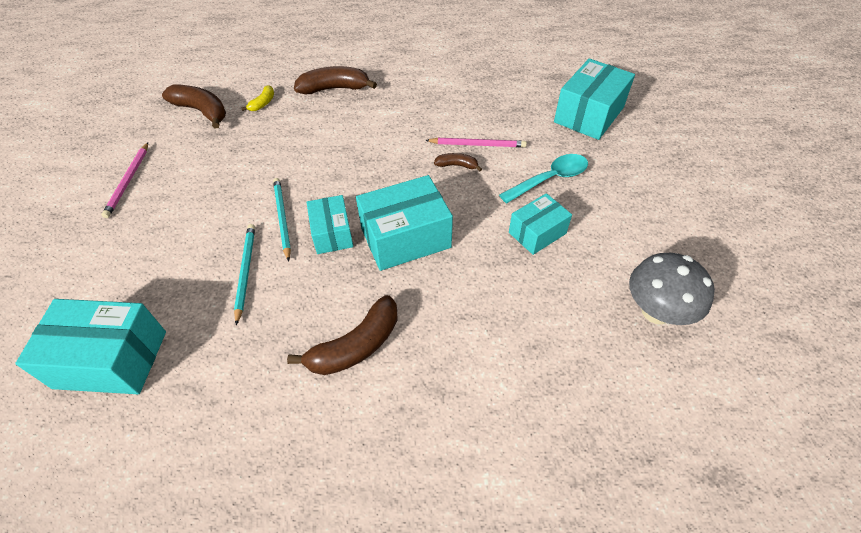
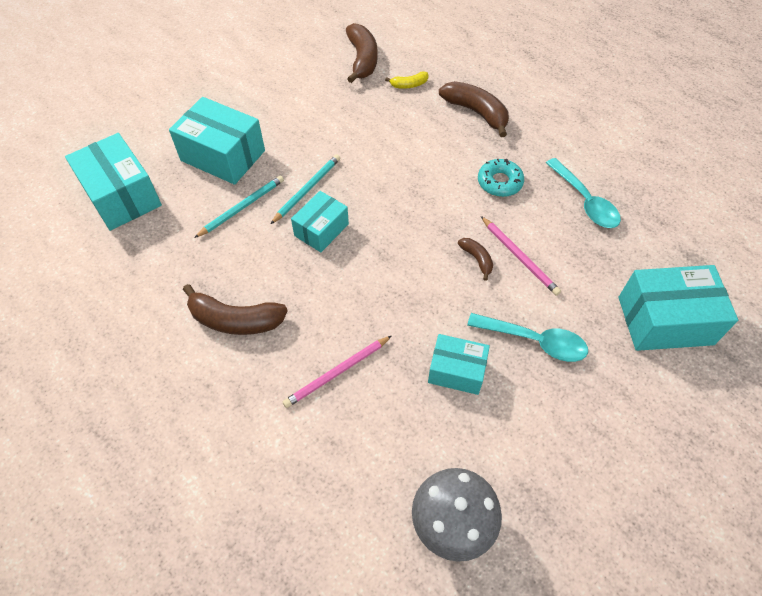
camera: 50 degrees right, 5 degrees up
(128, 181) = (259, 81): pink pencil -> pink pencil (337, 373)
(405, 238) = (361, 279): turquoise box -> turquoise box (223, 155)
(407, 115) = (499, 182): none -> turquoise donut
(468, 90) = (585, 201): none -> turquoise spoon

